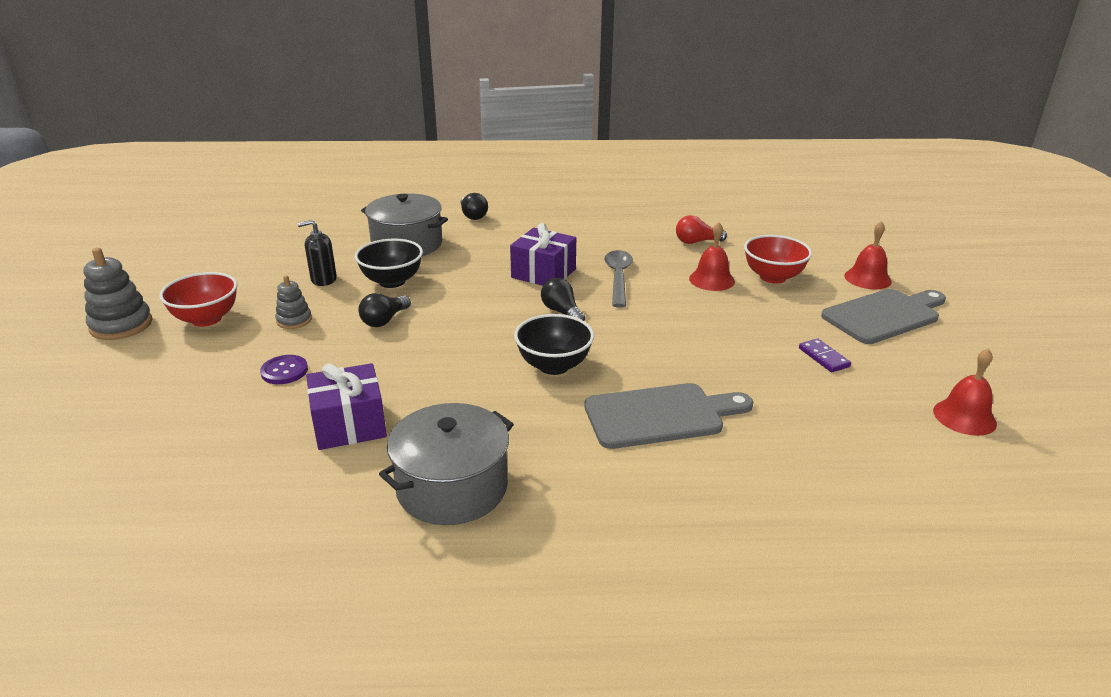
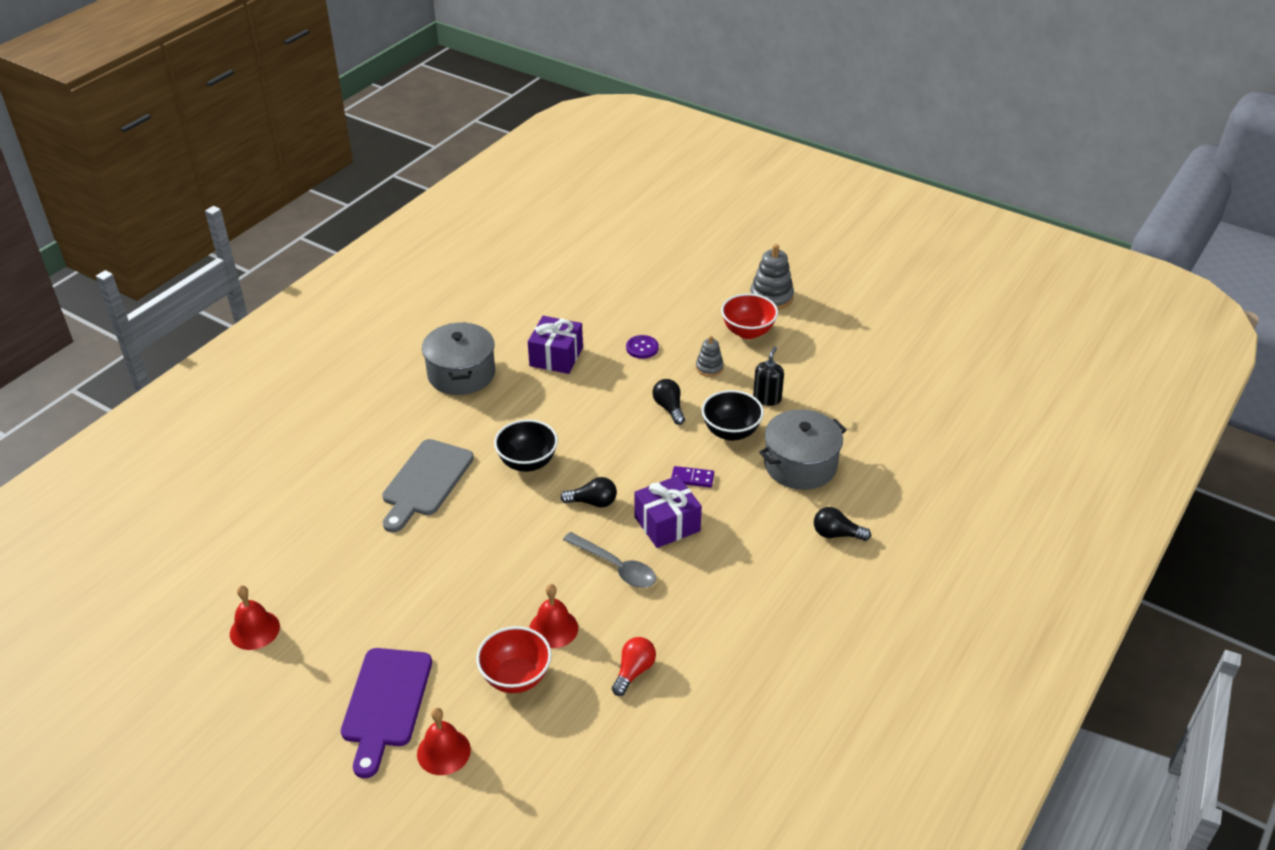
camera: 125 degrees right, 10 degrees up
(824, 357) = (385, 610): purple domino -> purple domino (692, 478)
(884, 315) = (385, 703): grey cutting board -> purple cutting board

